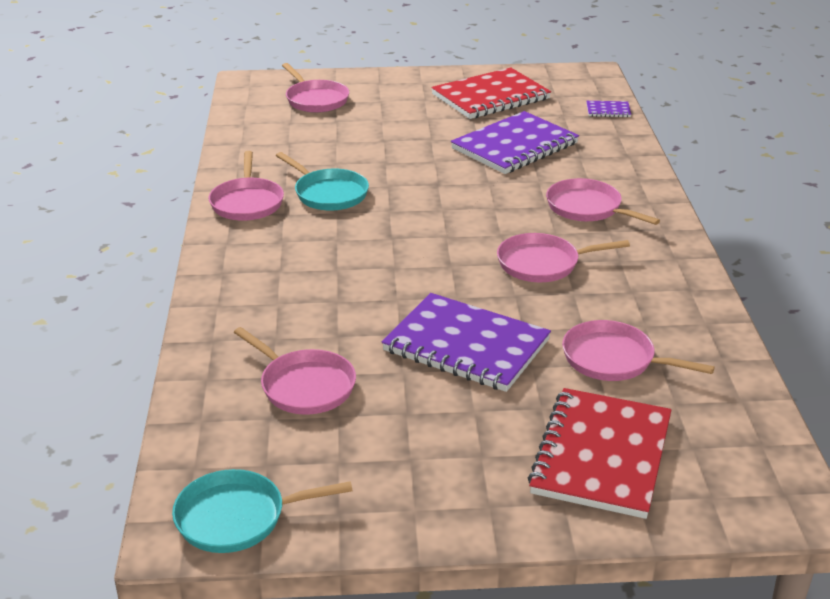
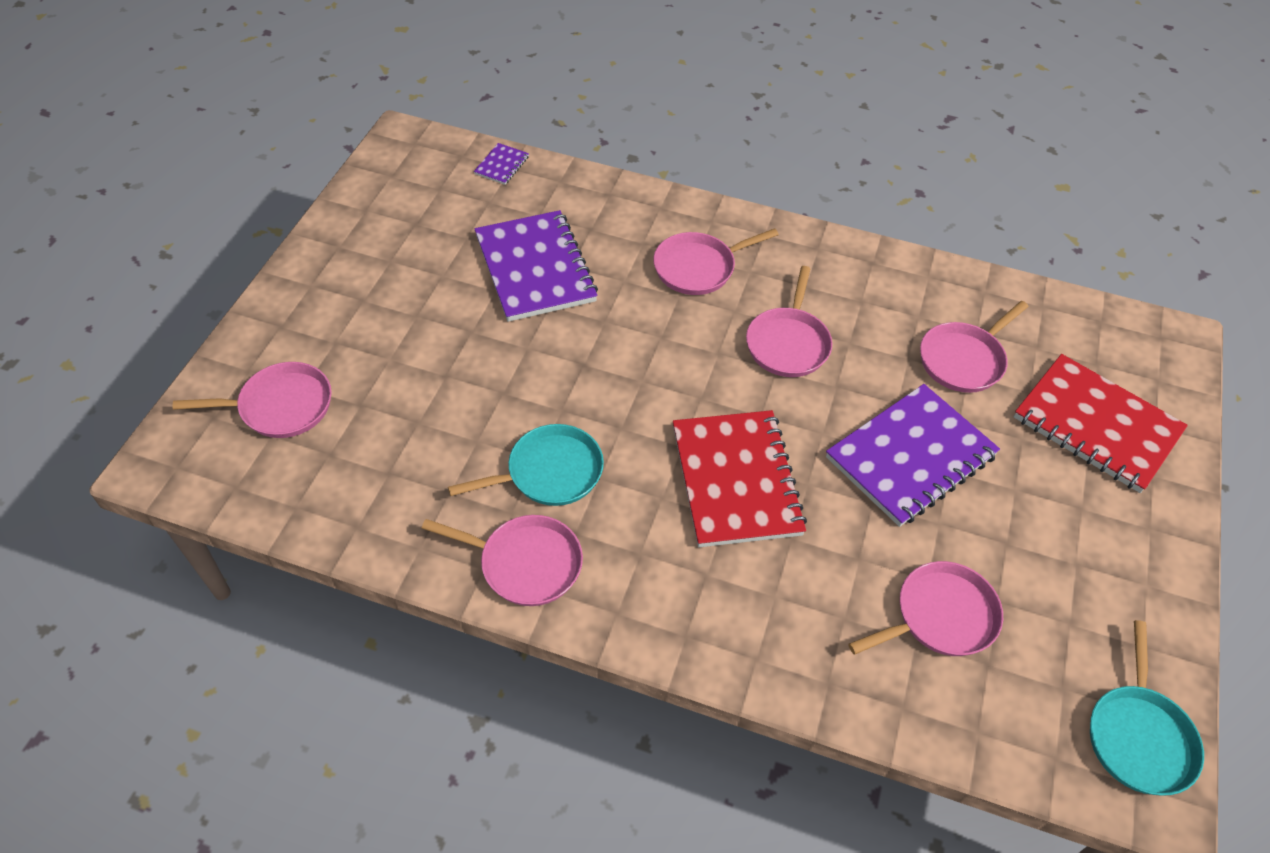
camera: 70 degrees left, 20 degrees up
(491, 97) = (400, 241): red notebook -> red notebook (736, 480)

